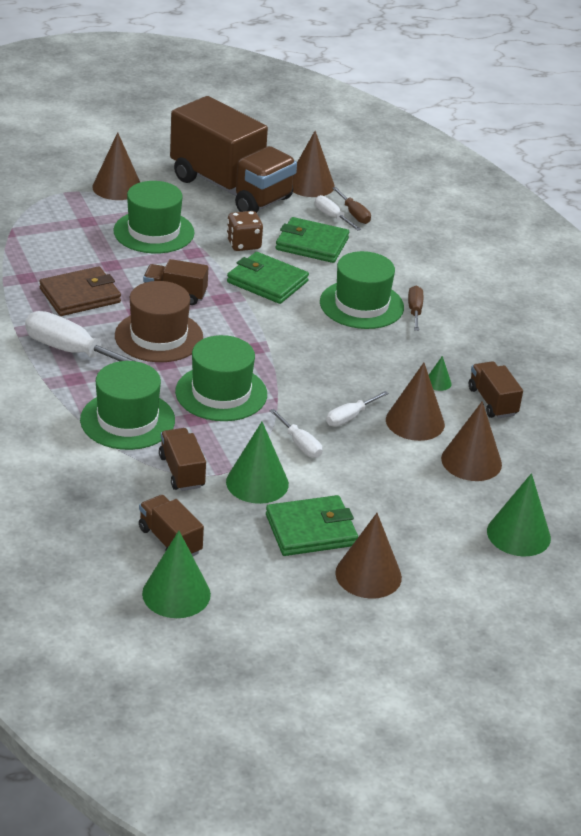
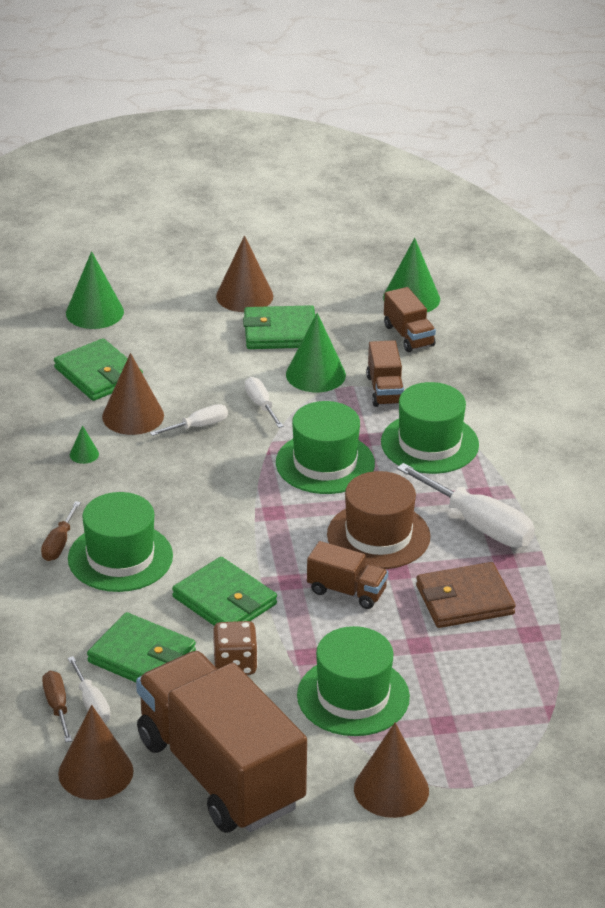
camera: 165 degrees left, 0 degrees up
(471, 461) = (98, 374): brown cone -> green wallet
(492, 402) = (38, 429): brown truck -> none

